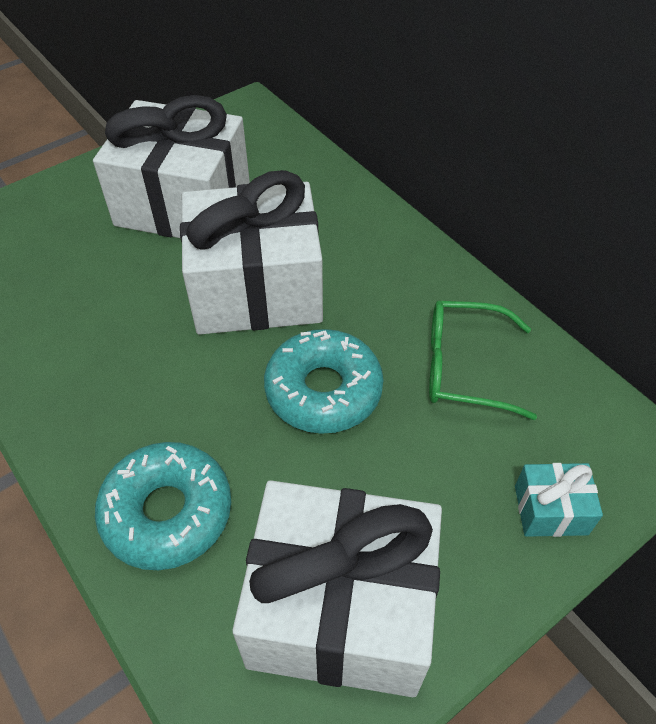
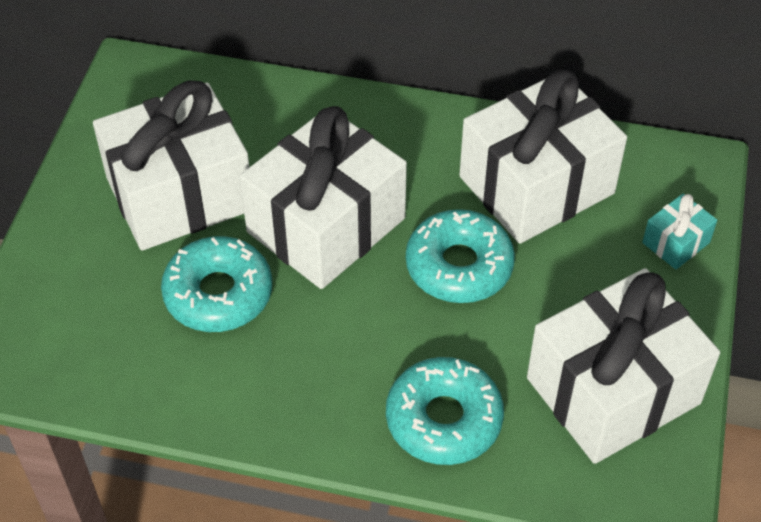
camera: 40 degrees left, 0 degrees up
(125, 288) = (218, 294): none -> turquoise donut
(464, 367) = (536, 185): green glasses -> white gift

